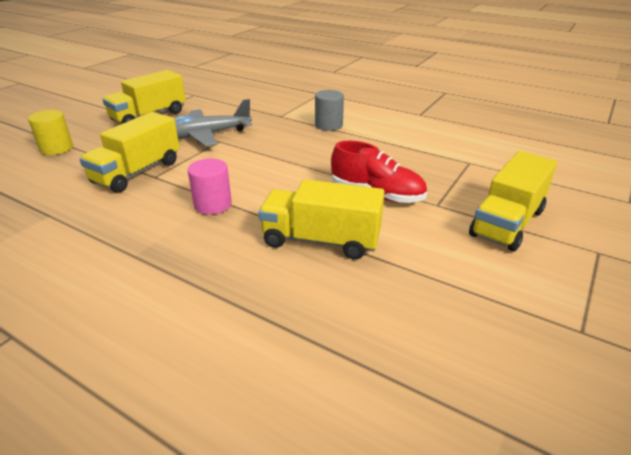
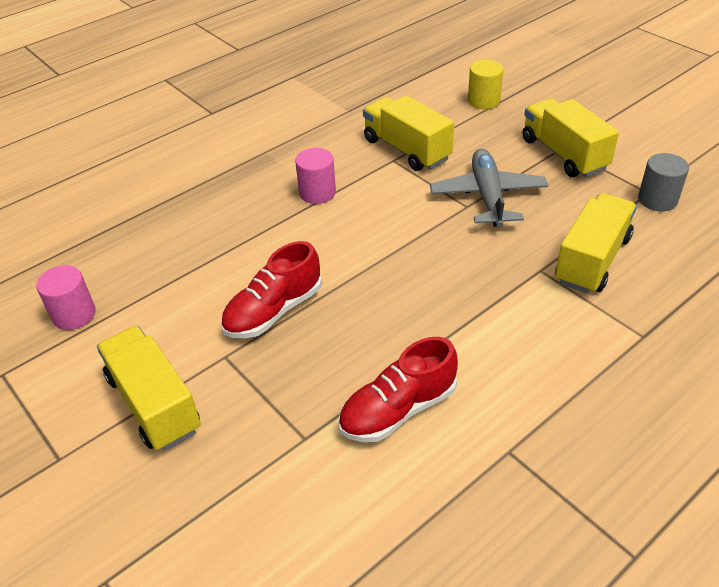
camera: 110 degrees right, 10 degrees up
(321, 240) = (218, 251): yellow truck -> yellow truck (592, 260)
(328, 125) = (489, 314): grey cylinder -> grey cylinder (657, 200)
(422, 140) = (398, 410): none -> red shoe
(469, 310) = (74, 315): none -> pink cylinder

